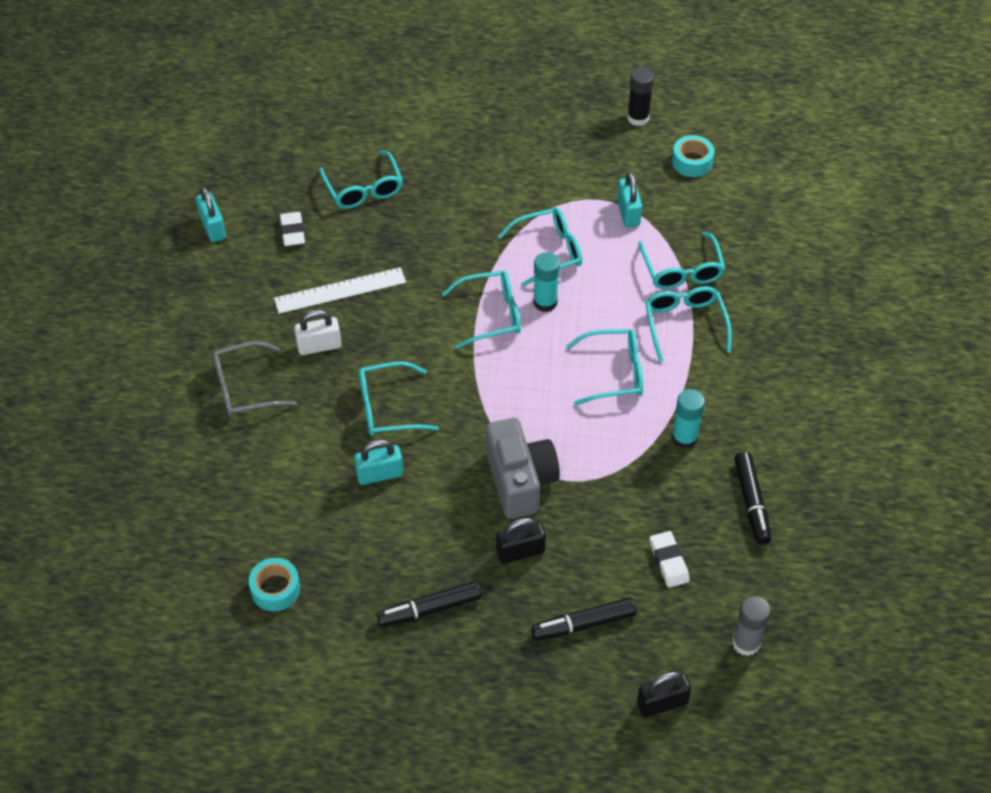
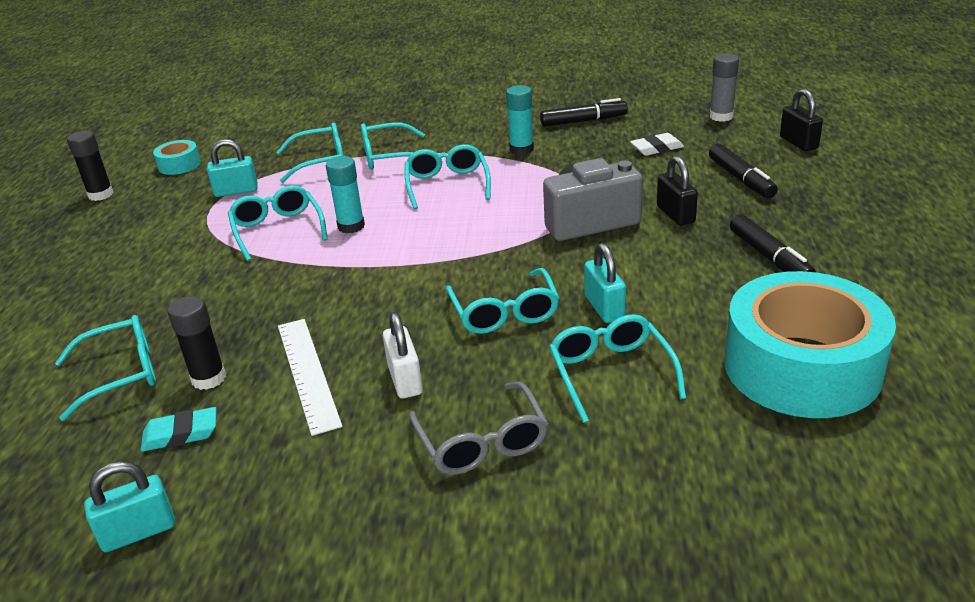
camera: 90 degrees left, 20 degrees down
(275, 589) = (802, 367): turquoise tape -> turquoise tape, size x2.36
(292, 232) = (181, 434): white eraser -> turquoise eraser
(347, 237) = (208, 378): none -> black glue stick
(491, 314) = (364, 256): turquoise glasses -> turquoise glasses (611, 373)

